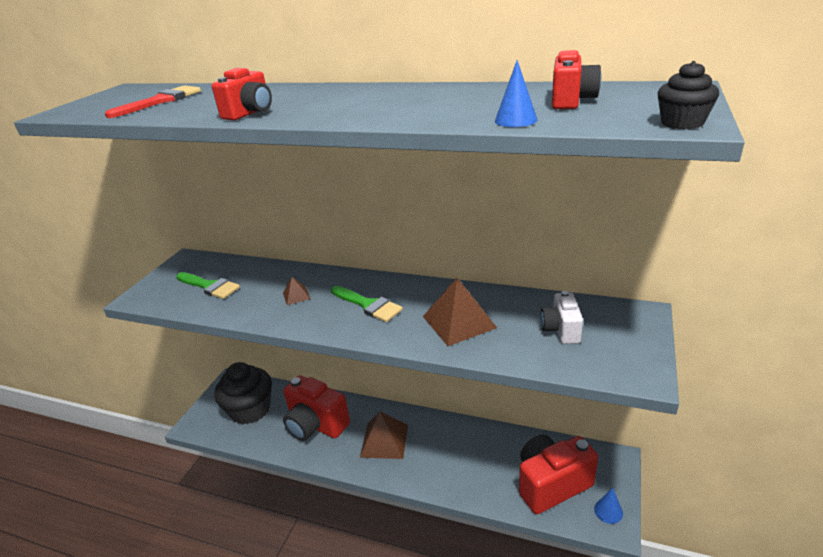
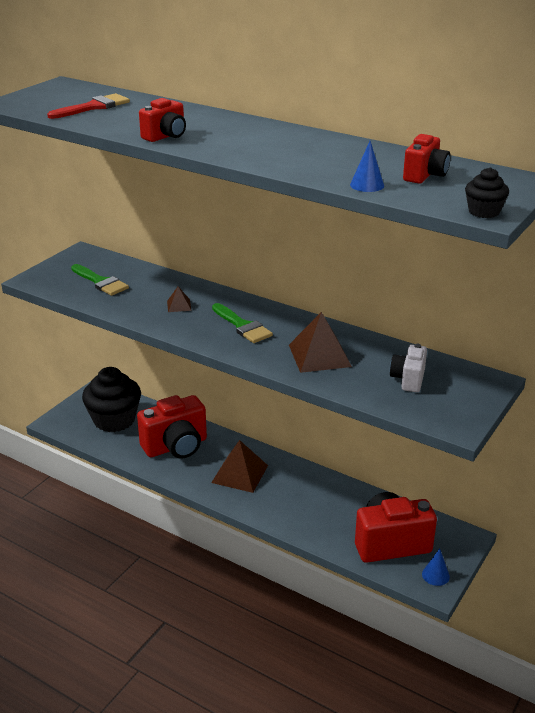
camera: 10 degrees right, 0 degrees up
(316, 425) = (176, 446): red camera -> red camera turned 75 degrees counterclockwise

